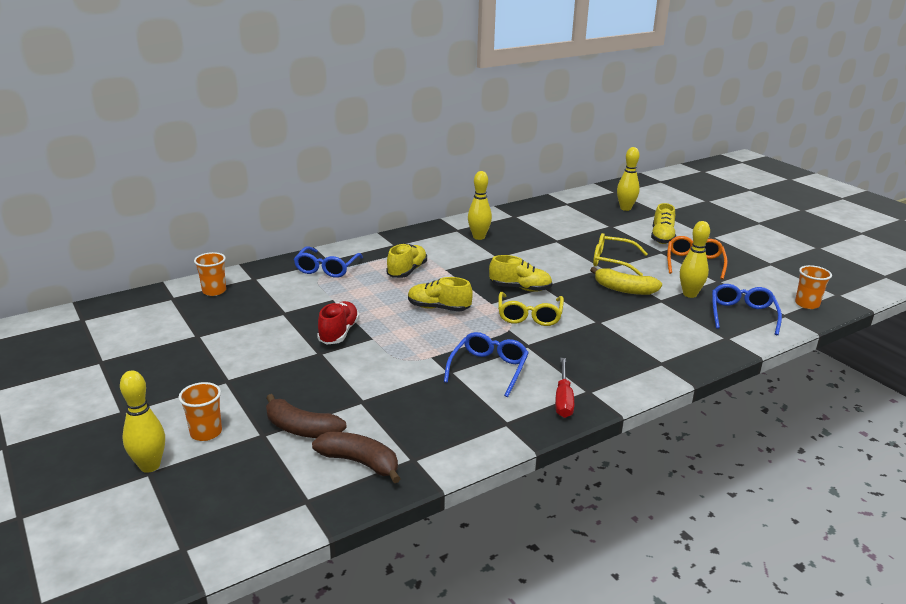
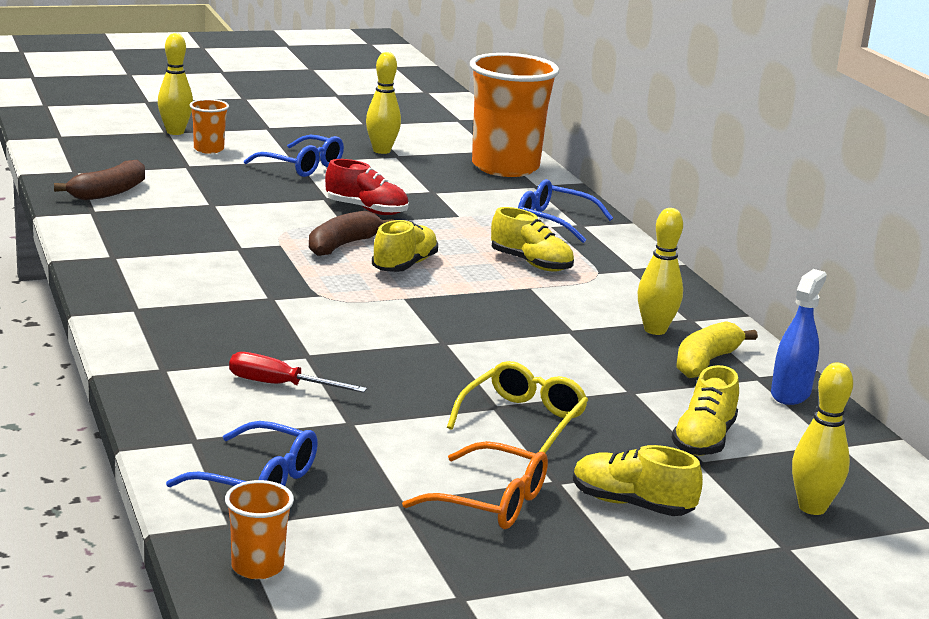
camera: 100 degrees right, 5 degrees down
(214, 291) = (505, 167): orange cup -> orange cup, size x2.29
(301, 429) = (183, 178): brown banana -> brown banana (343, 245)
(489, 369) = (229, 267): blue glasses -> blue glasses (302, 166)
(520, 288) = (443, 324): yellow shoe -> yellow shoe (703, 440)
(526, 210) = (790, 394): none -> blue spray bottle
(529, 316) = (351, 314): yellow glasses -> none
(563, 399) = (131, 291): red screwdriver -> red screwdriver (280, 385)
(624, 289) = (404, 401): yellow banana -> yellow banana (706, 362)
(689, 294) = (359, 455): yellow bowling pin -> yellow bowling pin (381, 151)

